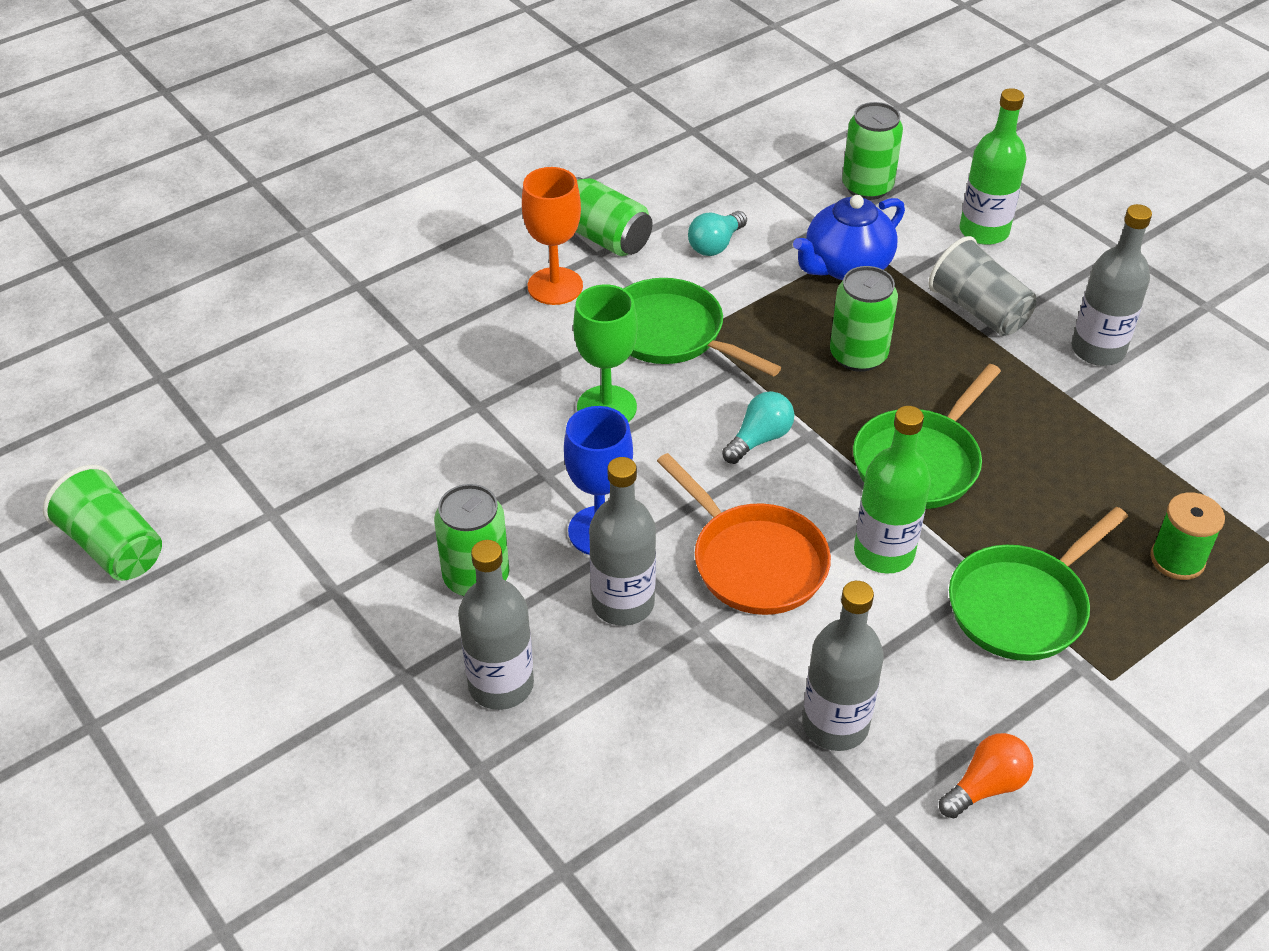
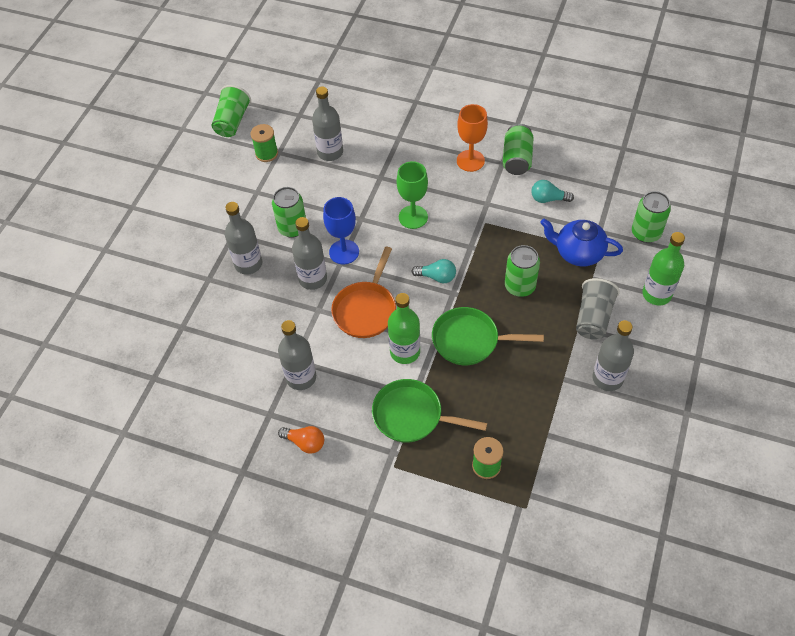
camera: 60 degrees right, 10 degrees up
(255, 532) = (266, 153): none -> green spool
(351, 443) = (330, 152): none -> grey bottle
(671, 334) = (475, 214): green pan -> none

